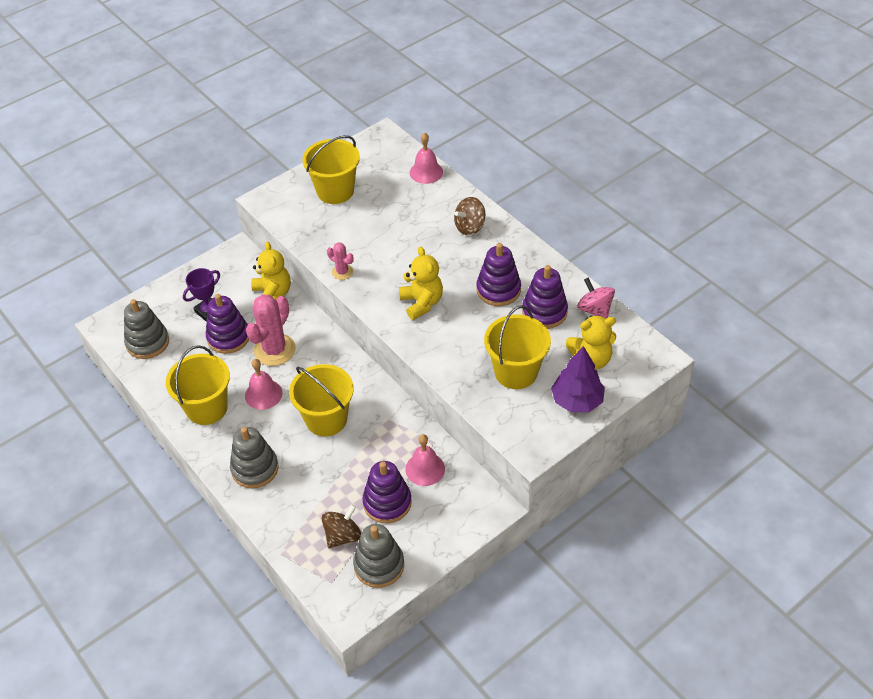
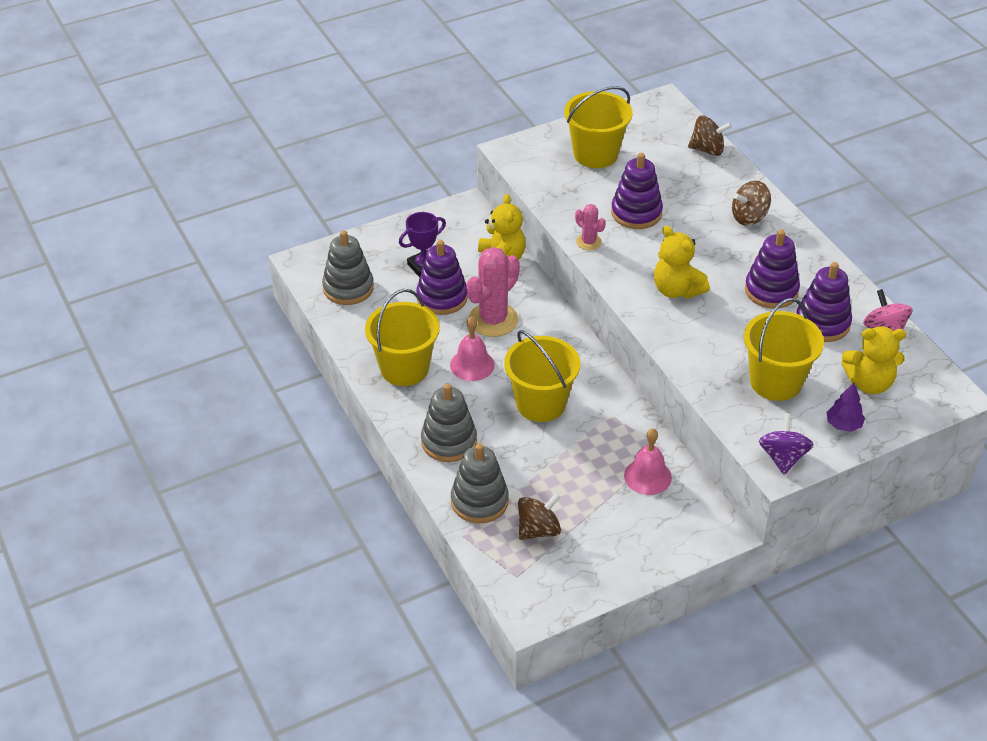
camera: 10 degrees right, 5 degrees down
(379, 565) = (575, 568): grey stacking toy -> grey stacking toy (479, 501)
(387, 502) = (596, 504): purple stacking toy -> purple stacking toy (636, 213)
(421, 303) = (676, 290): yellow teddy bear -> yellow teddy bear turned 150 degrees clockwise
(426, 172) = (707, 150): pink bell -> brown spinning top
(533, 440) = (783, 457): none -> purple spinning top
(577, 401) = (843, 425): purple tree -> purple tree, size x0.60

